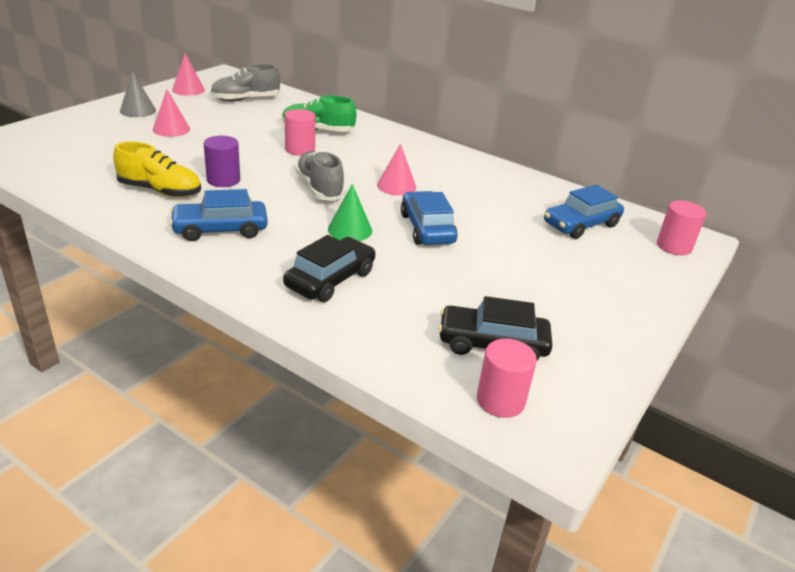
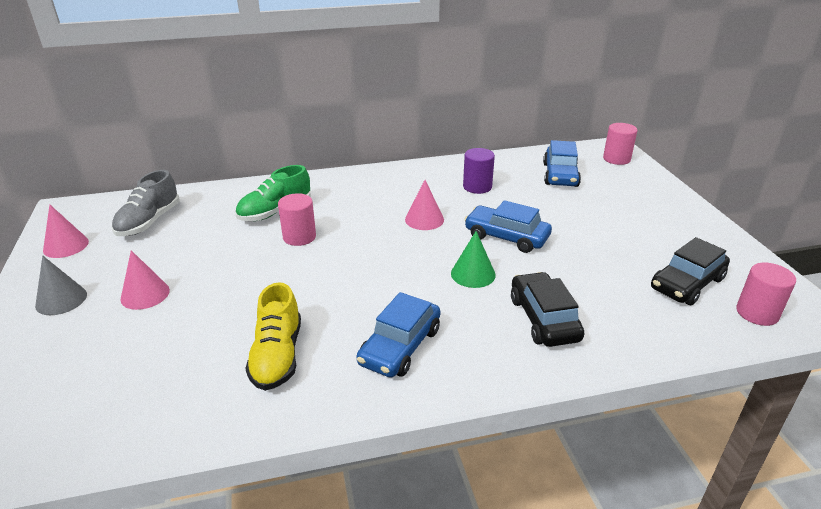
camera: 45 degrees left, 0 degrees up
(160, 191) = (277, 356): yellow shoe -> yellow shoe turned 120 degrees clockwise
(223, 180) = (304, 305): purple cylinder -> purple cylinder (477, 187)
(319, 188) = (385, 258): grey shoe -> none

